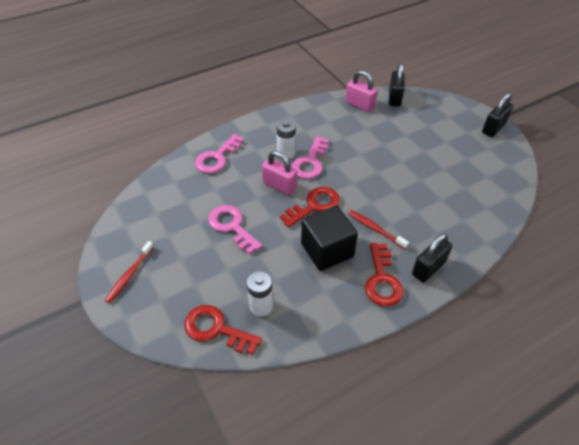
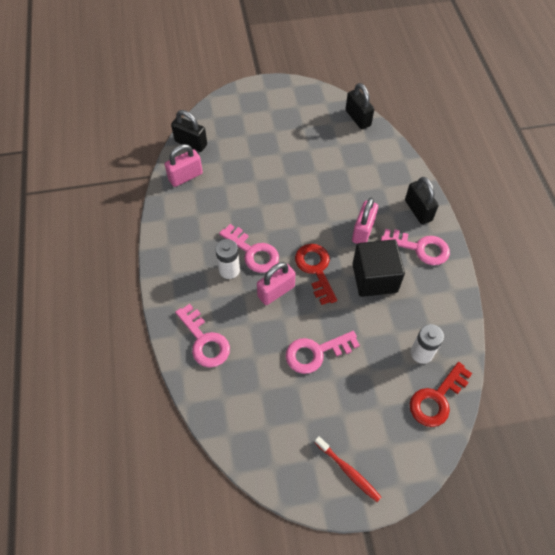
camera: 70 degrees left, 10 degrees up
(375, 229) = (363, 231): red toothbrush -> pink padlock
(382, 280) = (420, 248): red key -> pink key
(493, 128) = (274, 90): black padlock -> black padlock (358, 118)

